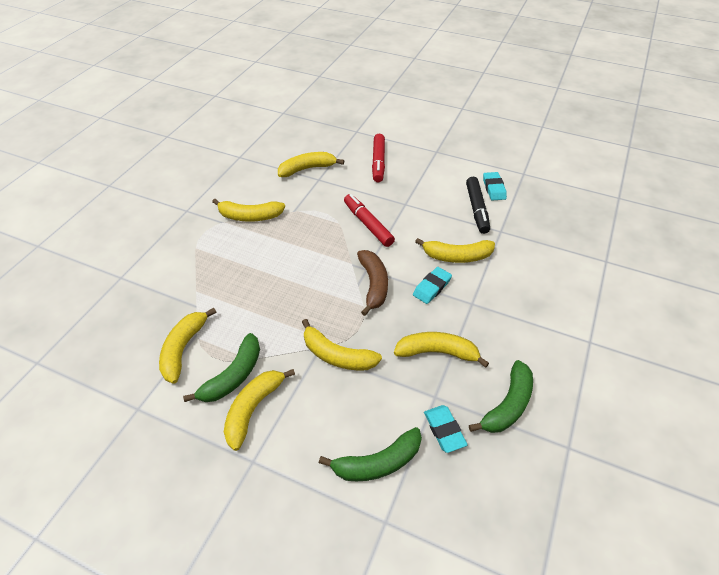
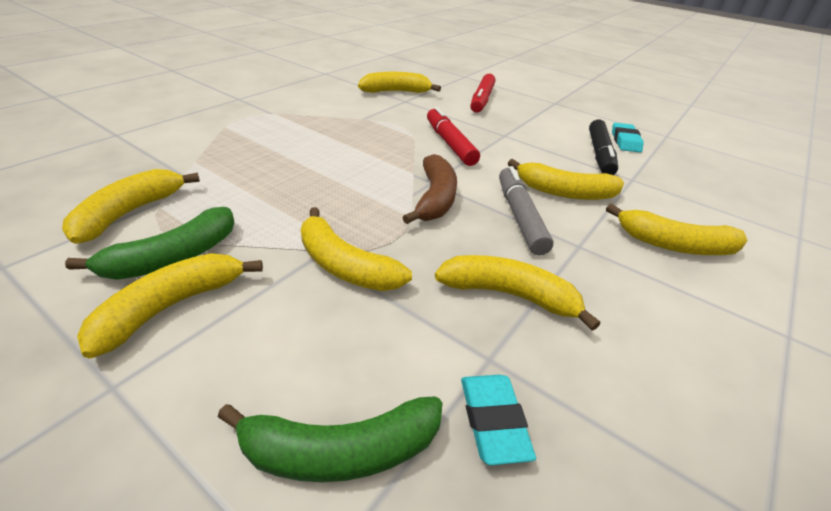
camera: 10 degrees right, 10 degrees down
(250, 216) = (307, 114): yellow banana -> yellow banana (674, 245)
(432, 287) = (520, 217): turquoise eraser -> grey marker
(508, 405) = (629, 405): green banana -> none

